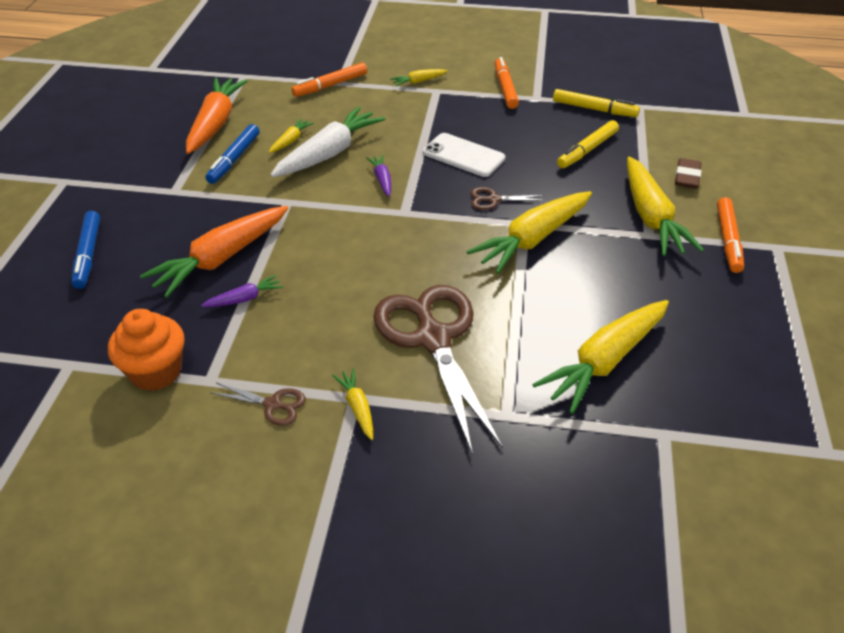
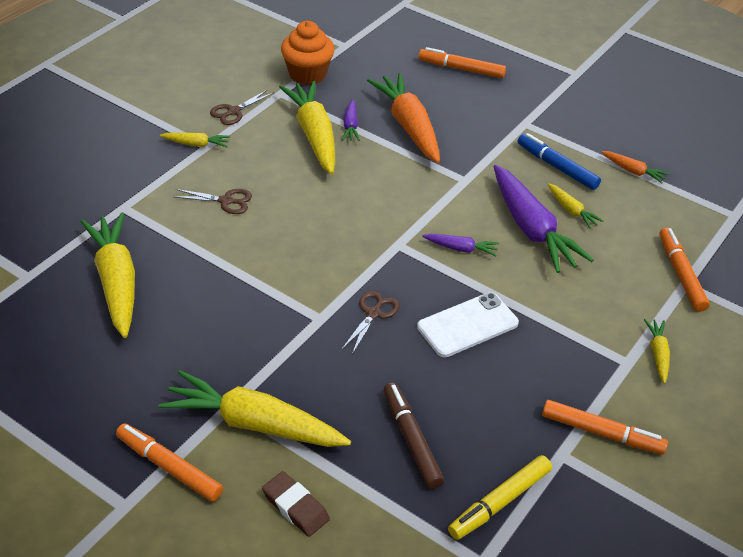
camera: 115 degrees right, 0 degrees up
(88, 255) = (461, 69): blue marker -> orange marker
(215, 123) = (633, 171): orange carrot -> orange carrot, size x0.46
(329, 153) = (531, 229): white carrot -> purple carrot
(433, 339) = (226, 201): brown scissors -> brown scissors, size x0.42
(533, 239) = (293, 312): yellow carrot -> yellow carrot (314, 135)
(587, 150) = (411, 440): yellow marker -> brown marker

